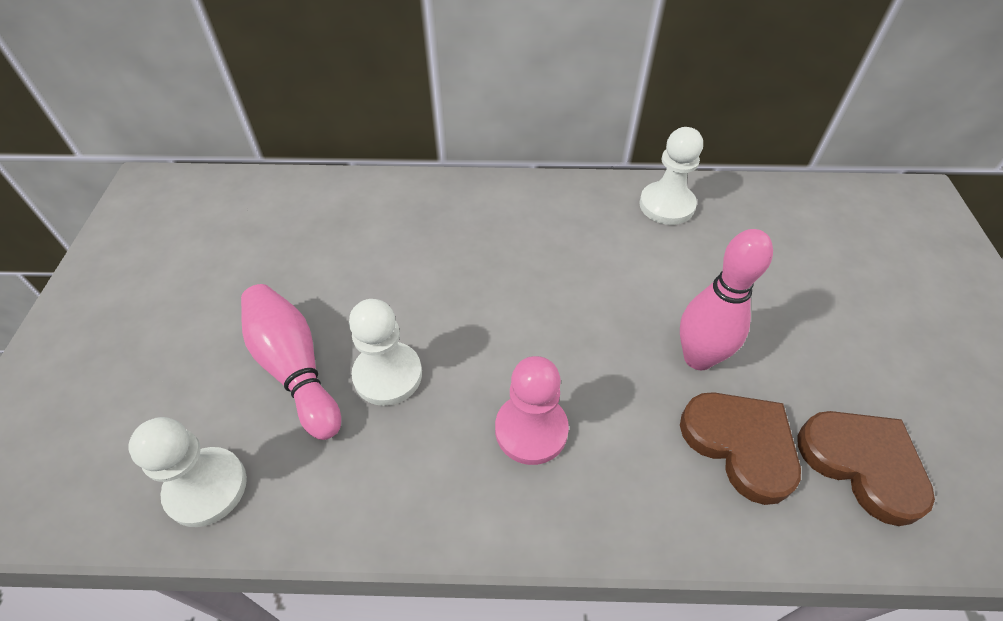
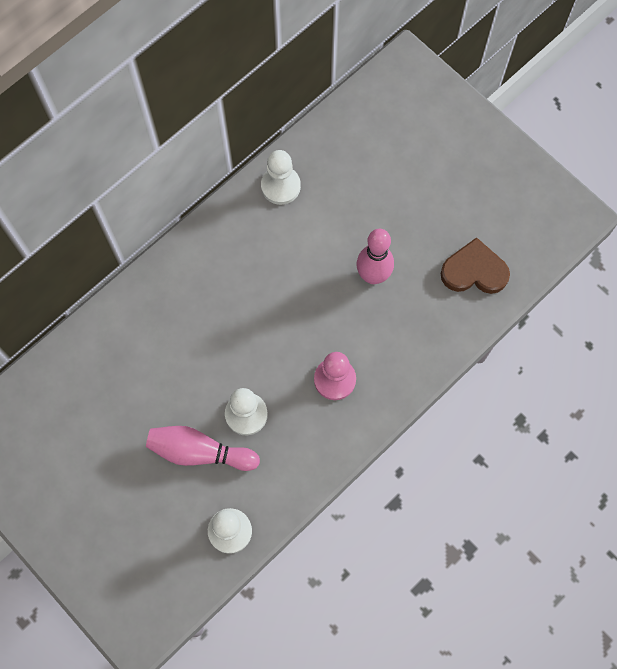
camera: 45 degrees left, 20 degrees up
(740, 444) = (423, 306): brown heart -> none

